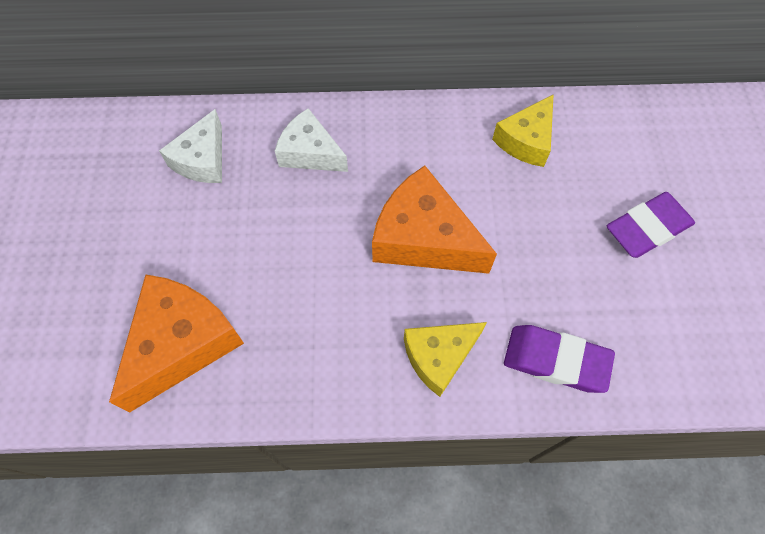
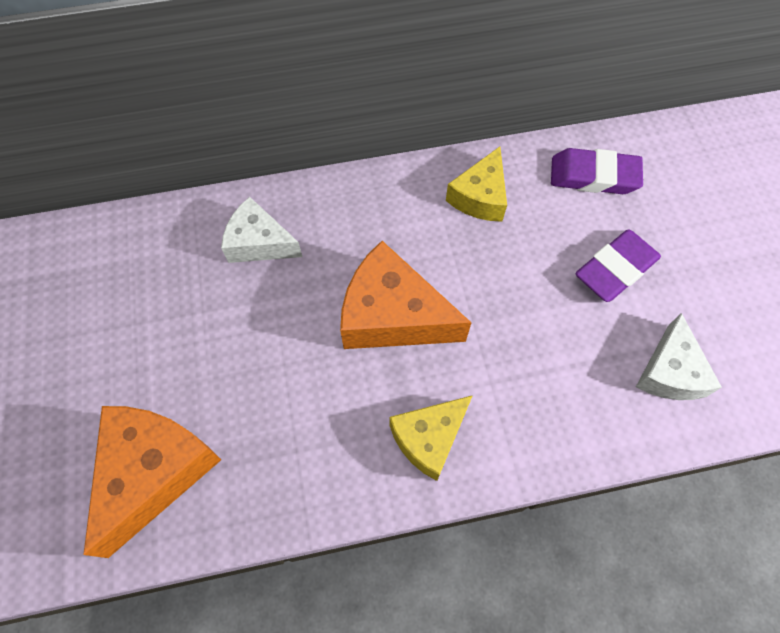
camera: 10 degrees left, 0 degrees up
(202, 160) = (145, 267): white cheese -> white cheese (670, 372)
(556, 361) = (548, 421): purple eraser -> purple eraser (593, 176)

